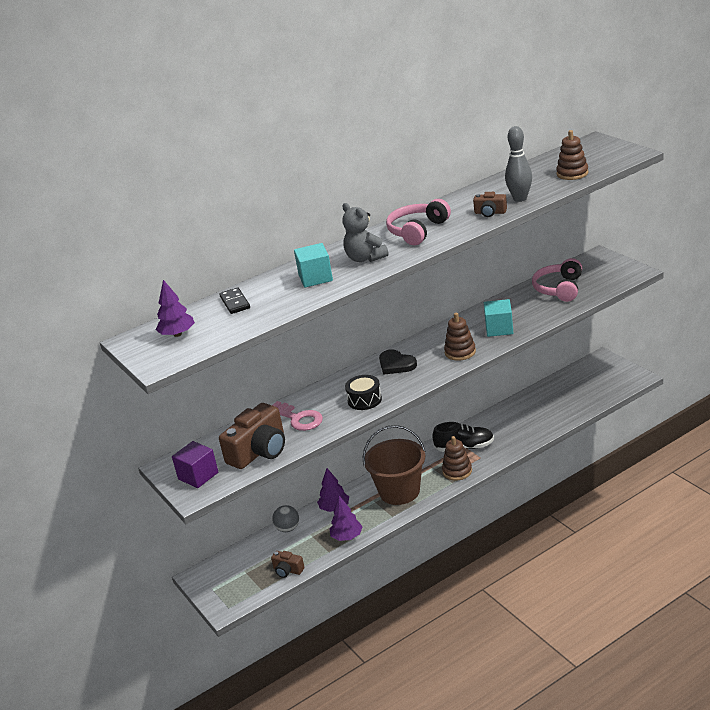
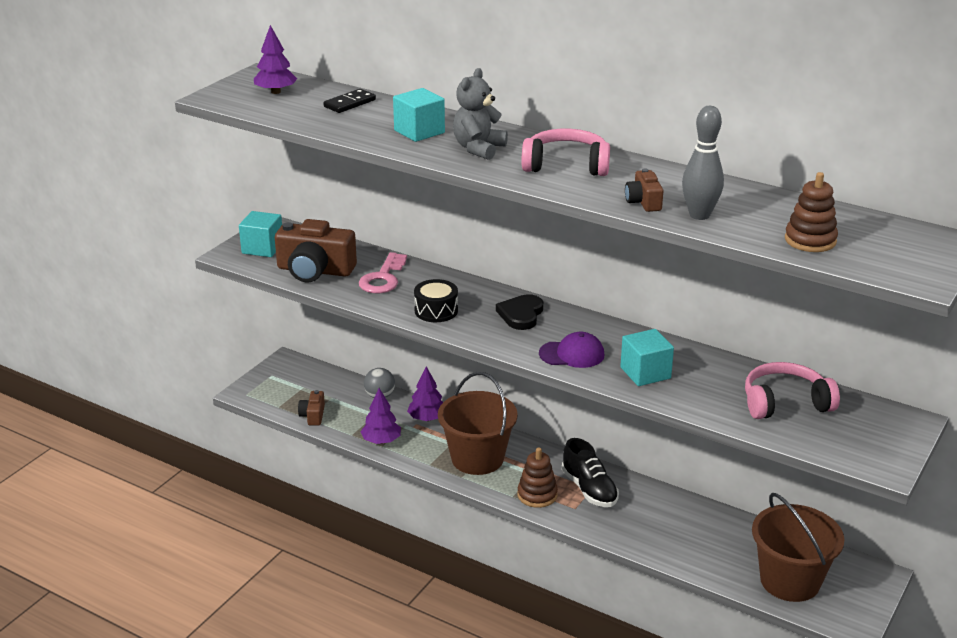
camera: 60 degrees right, 0 degrees up
(198, 476) = (262, 248): purple cube -> turquoise cube
(460, 352) = (572, 354): brown stacking toy -> purple cap
(592, 389) = (790, 581): none -> brown bucket

